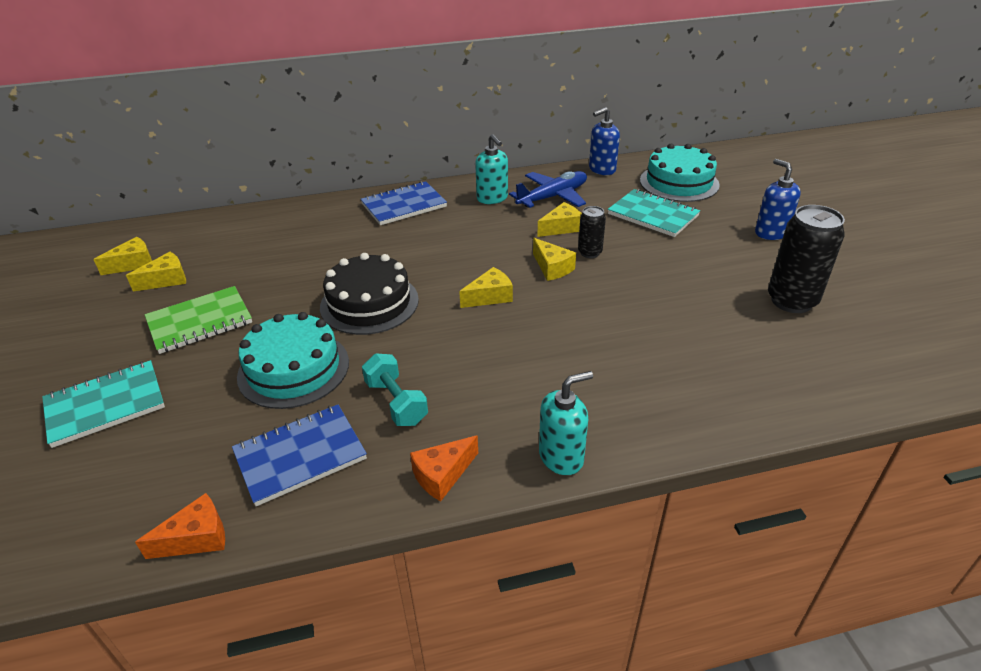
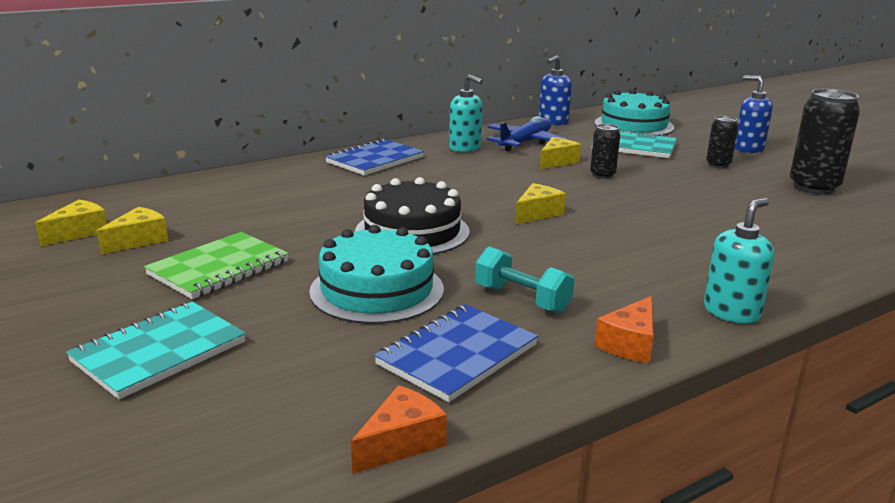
camera: 20 degrees left, 15 degrees down
(552, 268) = (577, 188): yellow cheese -> none
(717, 253) = (718, 165): none -> black can

